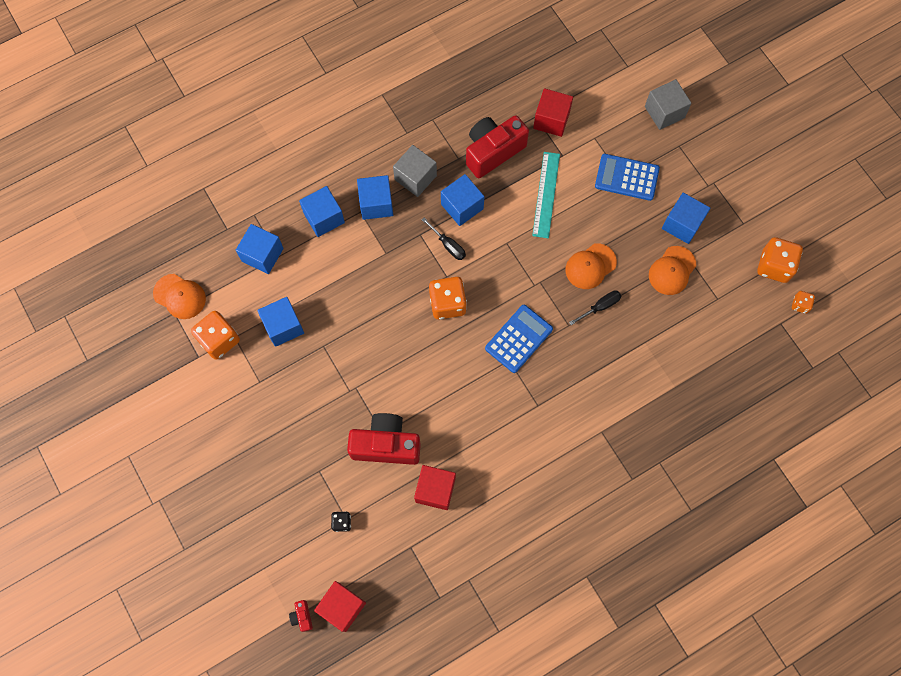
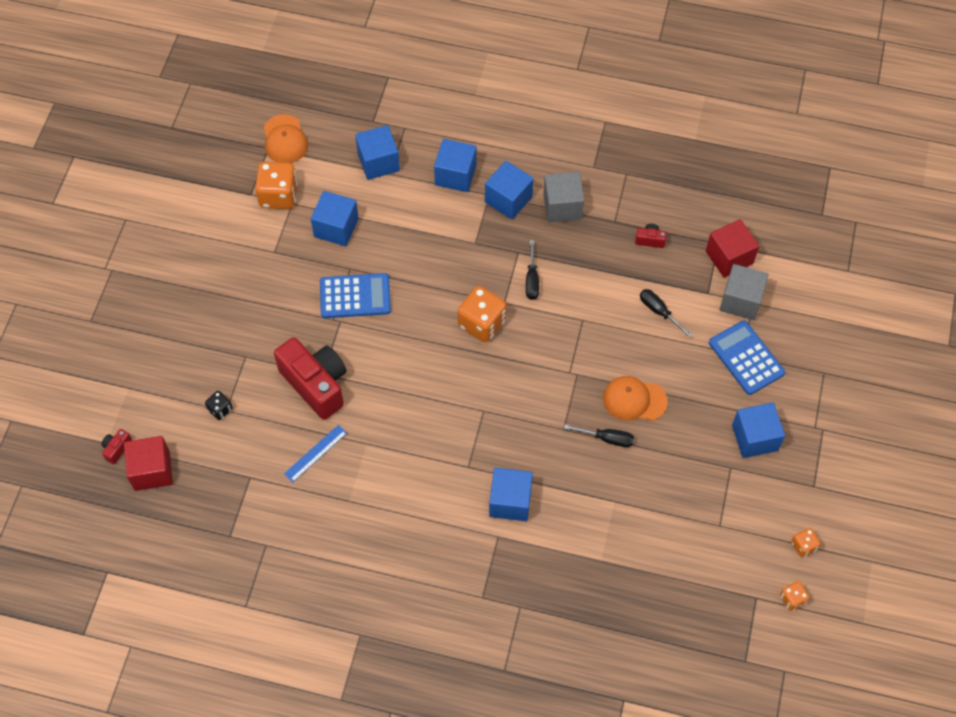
camera: 45 degrees right, 10 degrees down
(435, 490) = (315, 453): red cube -> blue ruler
(462, 206) = (576, 260): blue cube -> blue cube (510, 501)
(493, 151) = (650, 240): red camera -> red camera, size x0.41
(519, 339) = (510, 402): blue calculator -> blue calculator (355, 296)
(546, 194) = (658, 311): turquoise ruler -> black screwdriver
(664, 112) = (840, 334): grey cube -> grey cube (740, 301)
(672, 270) = (703, 466): orange cap -> none
(774, 266) = (803, 546): orange dice -> orange dice, size x0.51

